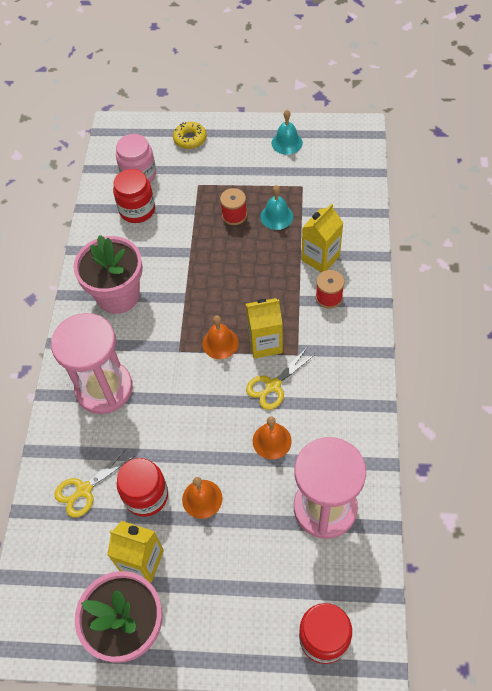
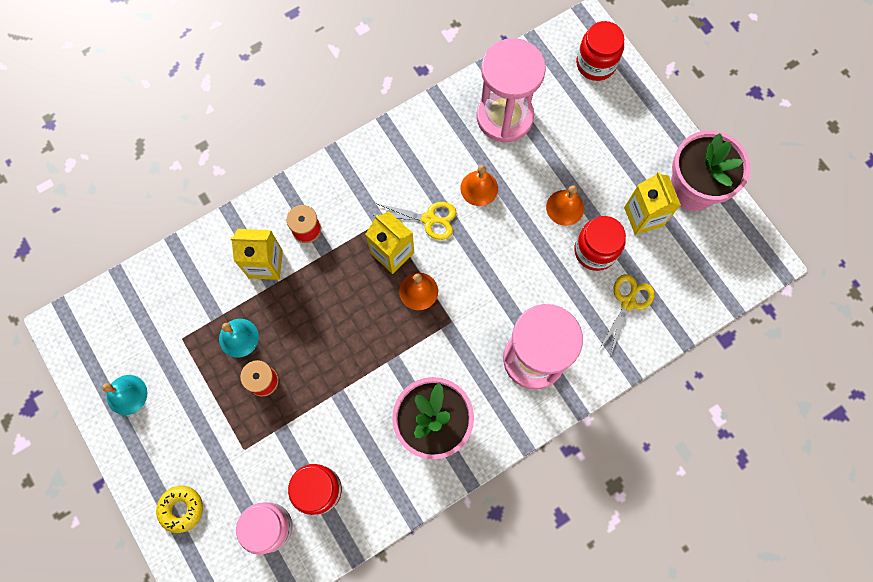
camera: 130 degrees left, 15 degrees up
(84, 490) = (628, 302): yellow scissors -> yellow scissors turned 75 degrees counterclockwise

